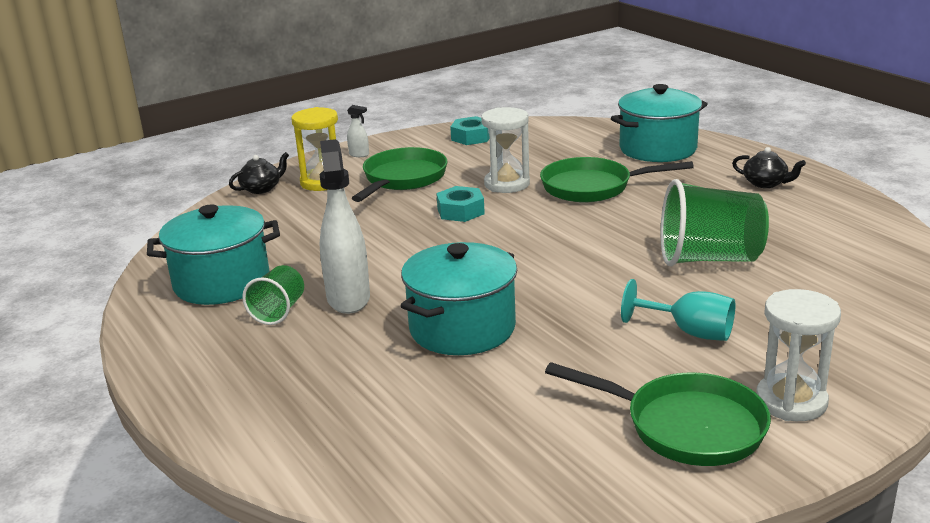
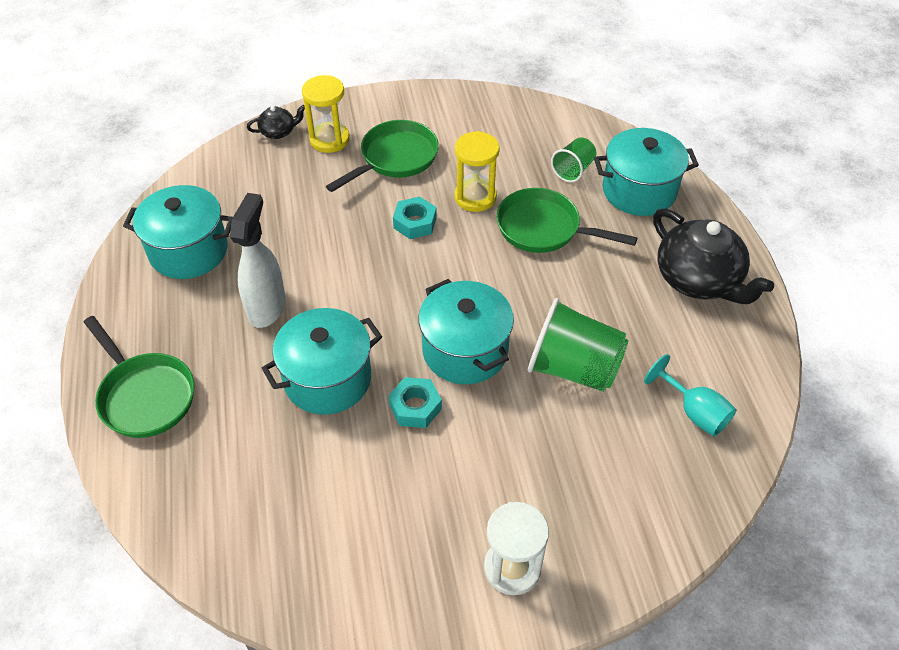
camera: 20 degrees right, 25 degrees up
(278, 311) = (210, 304): green cup -> green cup (573, 170)
(359, 155) = (380, 108): white spray bottle -> none
(471, 137) = (488, 113): turquoise nut -> turquoise nut (415, 407)
(507, 184) = (475, 197): white hourglass -> yellow hourglass
(591, 274) = (465, 350): none -> turquoise pot
(686, 426) = (416, 561): green pan -> green pan (145, 395)
(689, 332) = (493, 454): turquoise goblet -> turquoise goblet (694, 412)
(765, 183) = (698, 279): black teapot -> black teapot, size x2.11

